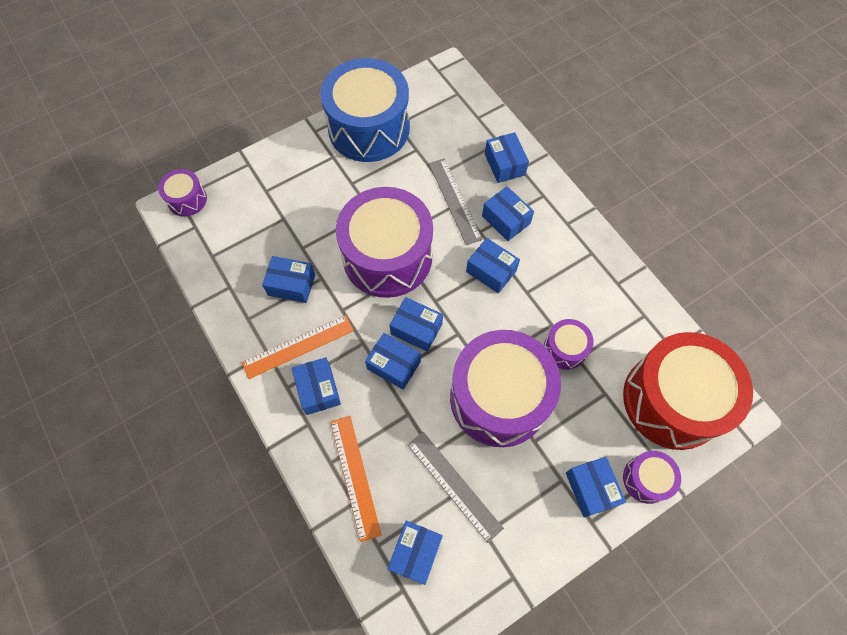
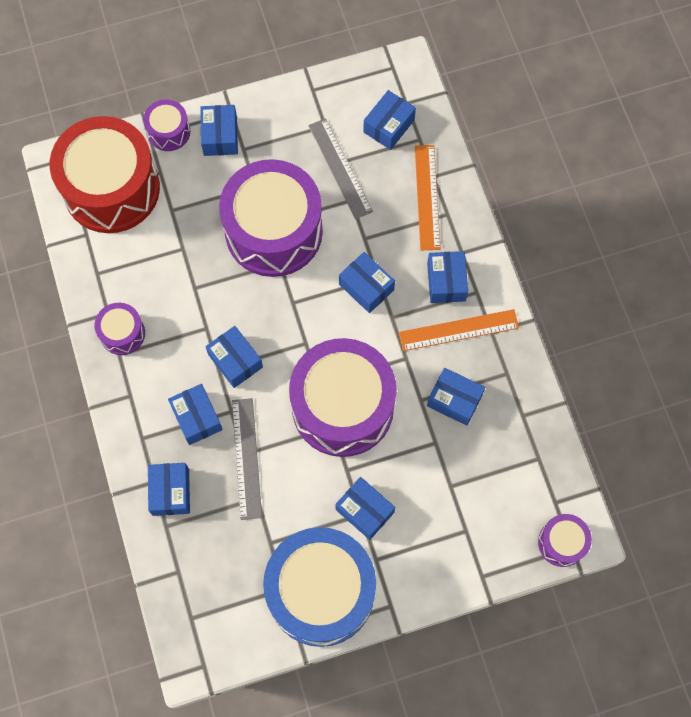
camera: 165 degrees left, 5 degrees up
(416, 329) = (333, 318): blue box -> blue box (365, 511)
(565, 349) = (192, 260): purple drum -> purple drum (122, 333)

